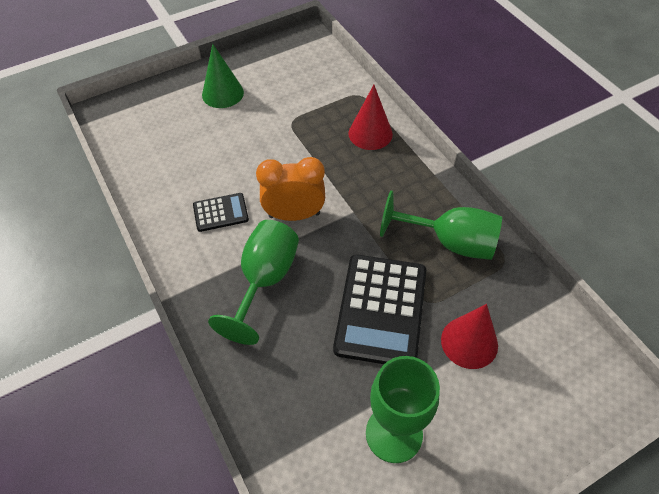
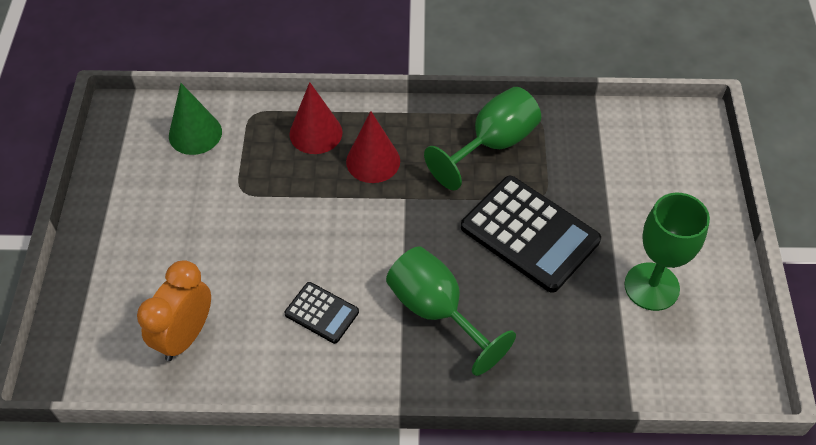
camera: 60 degrees left, 0 degrees up
(220, 213) = (321, 313): black calculator -> black calculator turned 105 degrees clockwise
(222, 93) = (140, 235): green cone -> green cone (195, 133)
(294, 215) = (373, 249): orange clock -> orange clock (185, 336)
(469, 342) = (600, 188): red cone -> red cone (373, 161)

